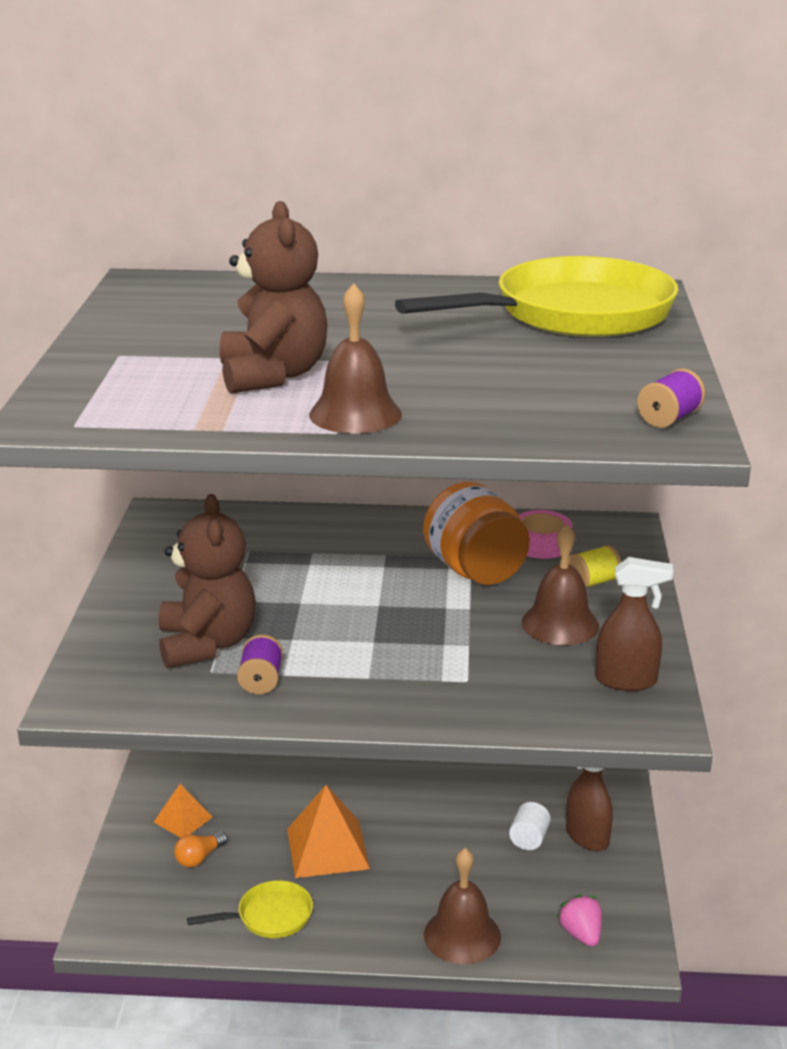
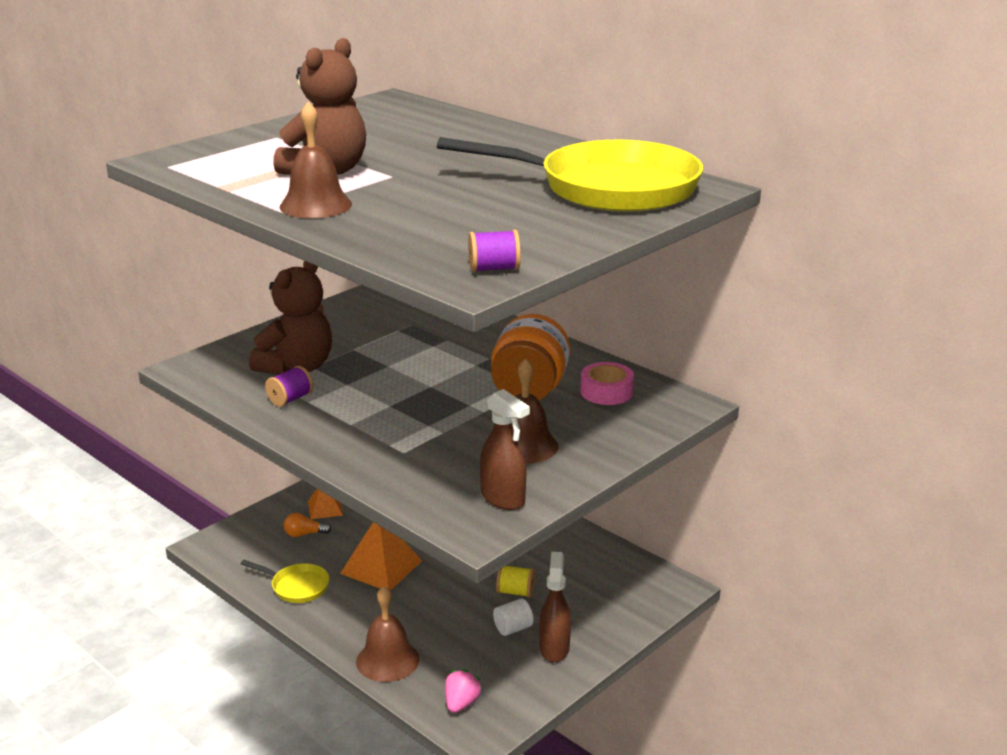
camera: 40 degrees right, 0 degrees up
(592, 582) = (596, 430): yellow spool -> yellow spool (515, 592)

